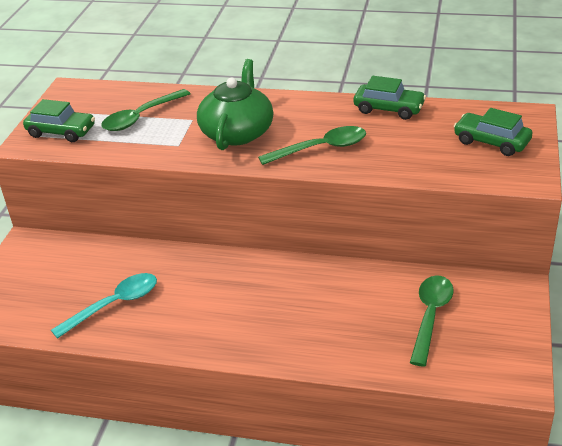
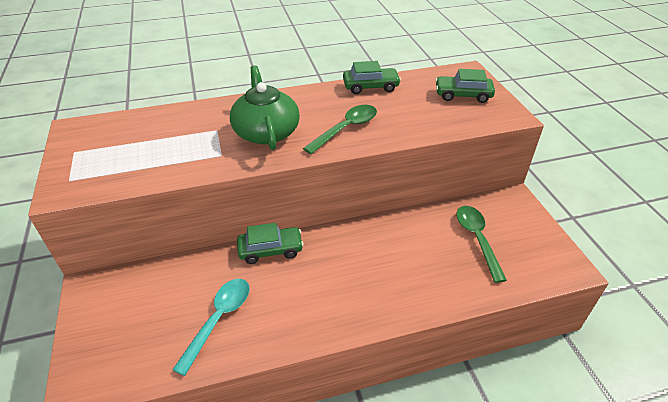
camera: 30 degrees left, 5 degrees up
(61, 132) = (93, 170): green car -> green car (270, 250)
(141, 117) = (166, 138): green spoon -> none

